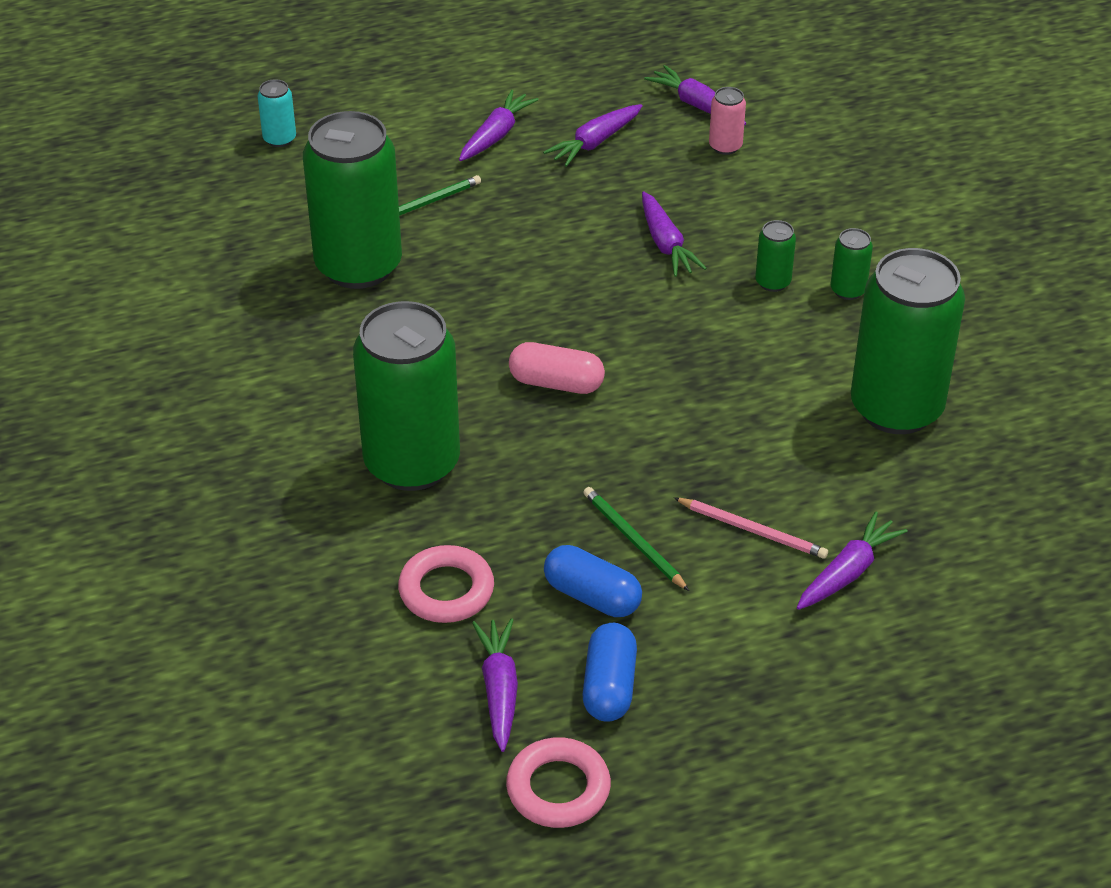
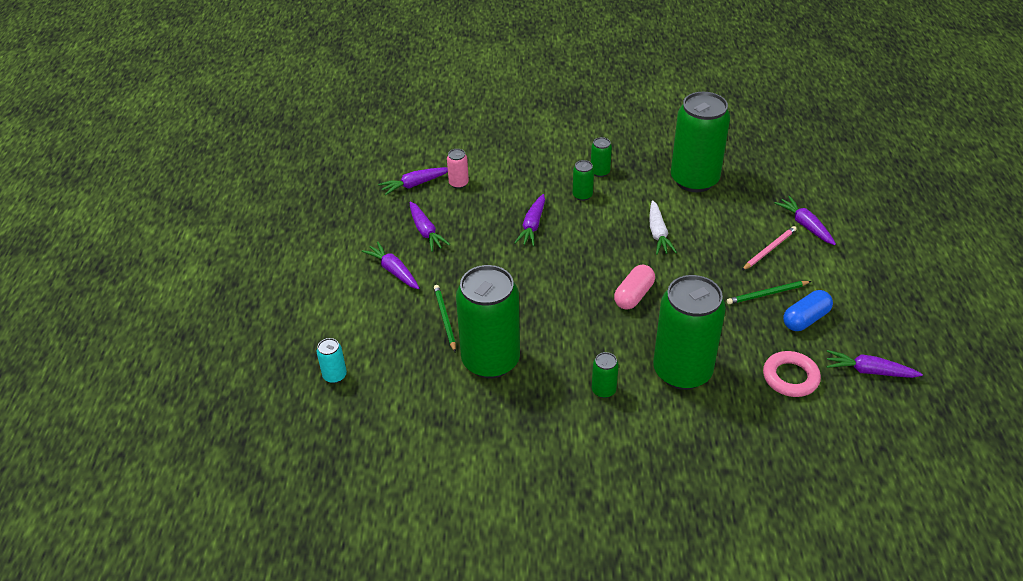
camera: 70 degrees left, 0 degrees up
(343, 386) = (603, 390): none -> green can
(558, 789) = (940, 363): pink ring -> none
(609, 686) = (871, 327): blue capsule -> none
(666, 244) = (532, 226): purple carrot -> purple carrot turned 105 degrees clockwise
(722, 386) = (658, 233): none -> white carrot

